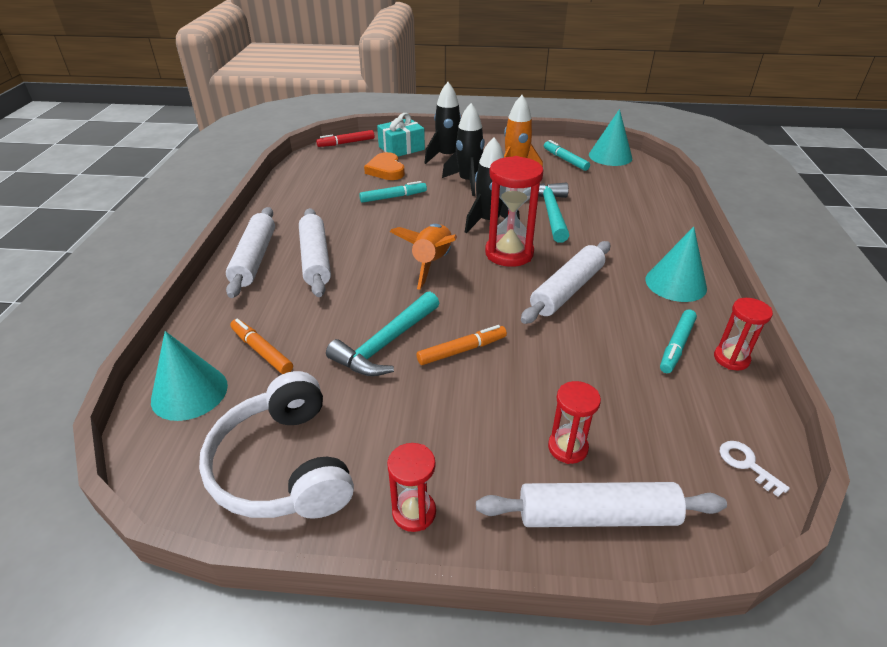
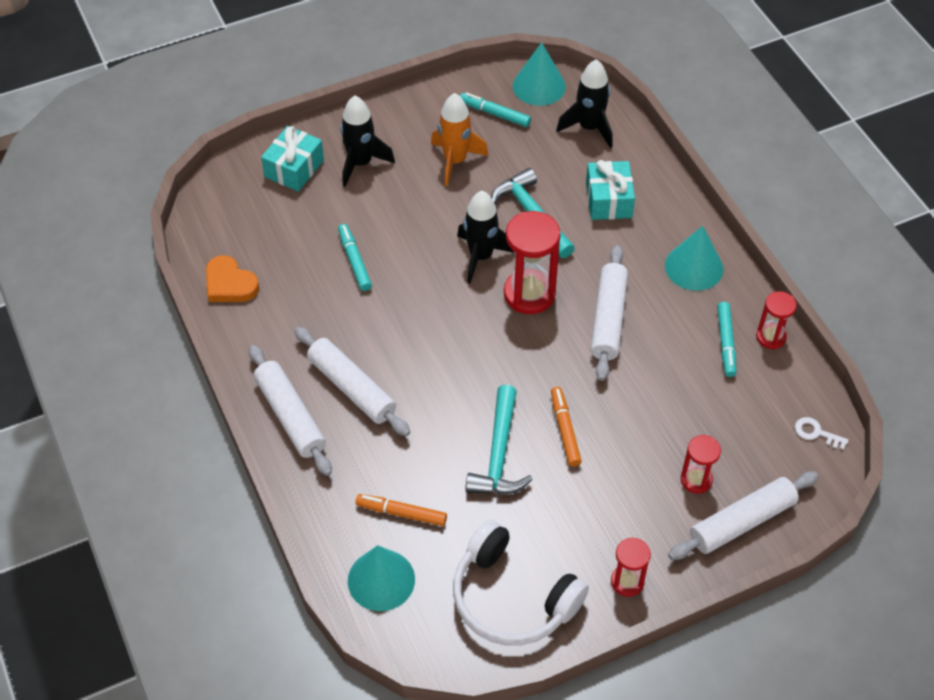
camera: 30 degrees left, 15 degrees up
(346, 143) = (218, 186): red marker -> none
(386, 170) = (309, 218): orange heart -> orange heart (230, 284)
(393, 197) = (354, 261): turquoise marker -> turquoise marker turned 60 degrees counterclockwise
(431, 263) = (467, 341): orange rocket -> none
(462, 350) = (565, 430): orange marker -> orange marker turned 45 degrees counterclockwise
(468, 182) = (416, 200): black rocket -> black rocket (589, 128)
(622, 223) = (608, 200): none -> turquoise gift

